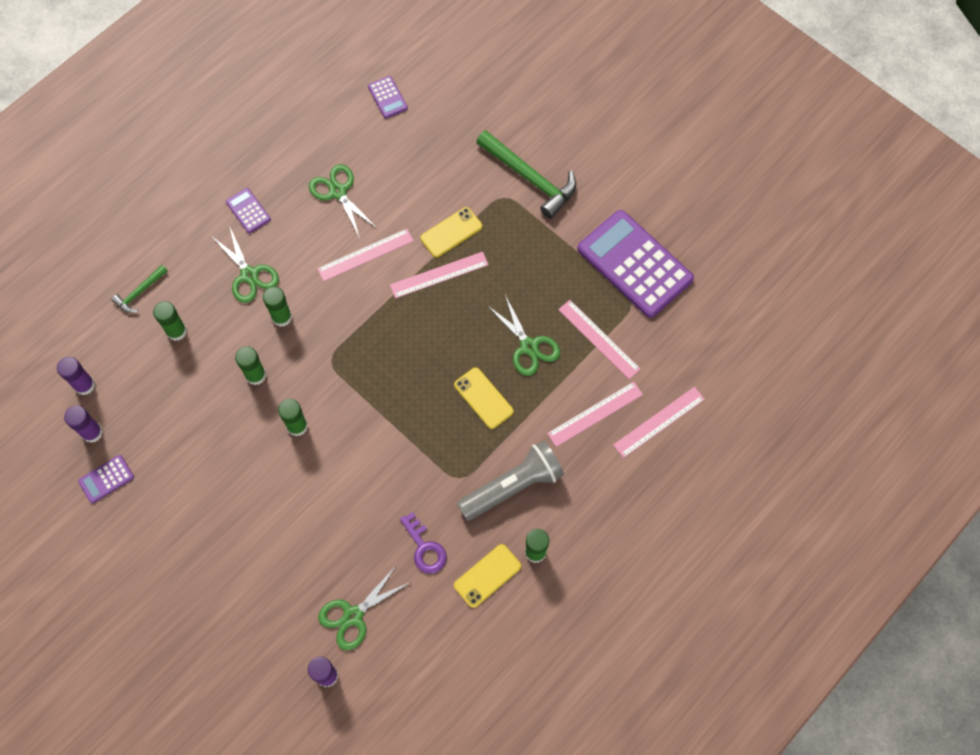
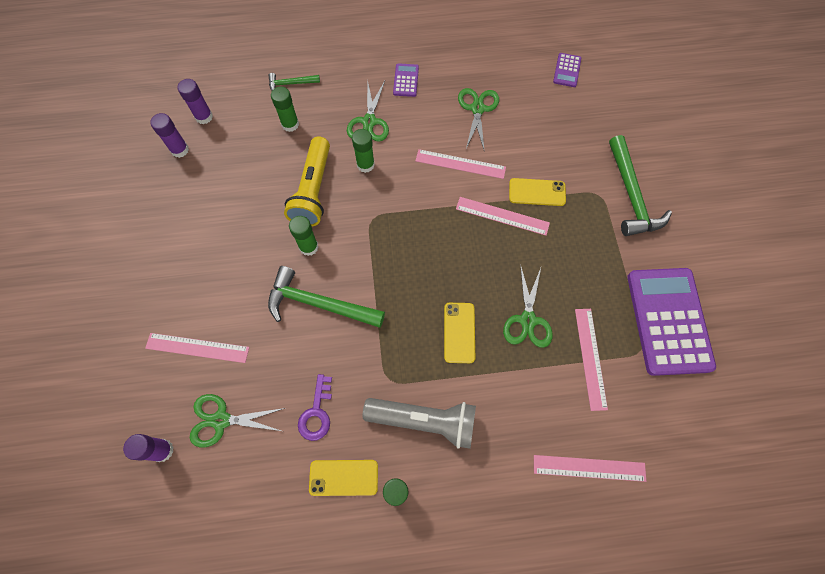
camera: 40 degrees right, 0 degrees up
(106, 479) = (159, 186): purple calculator -> none
(255, 375) = (313, 191): green glue stick -> yellow flashlight
(349, 465) = (319, 303): none -> green hammer
(595, 414) = (539, 416): pink ruler -> pink ruler (197, 348)

